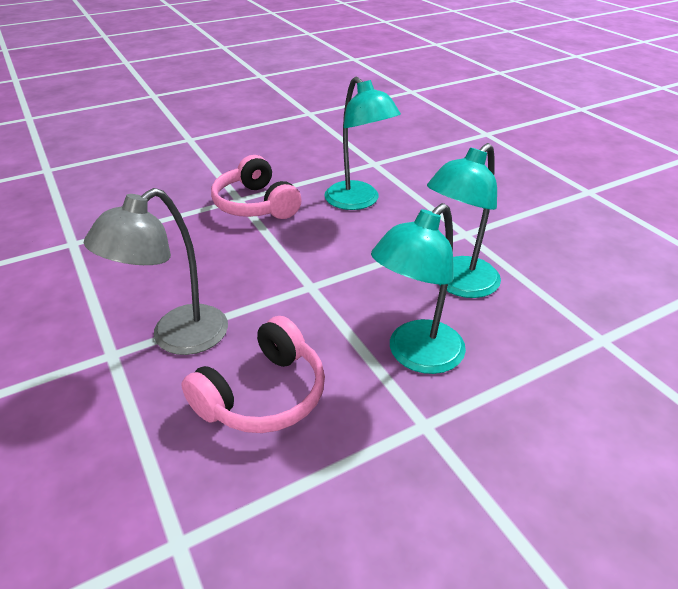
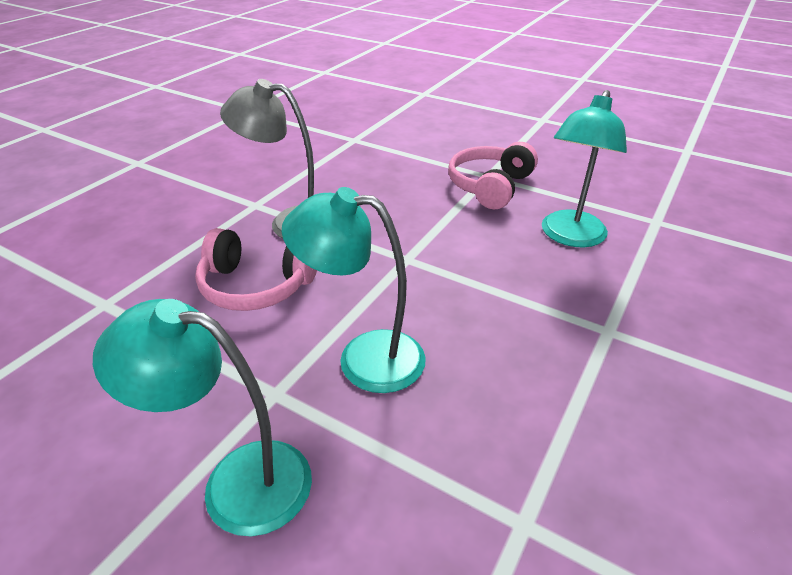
camera: 60 degrees right, 0 degrees up
(458, 284) = (504, 353): turquoise lamp -> turquoise lamp (237, 481)

